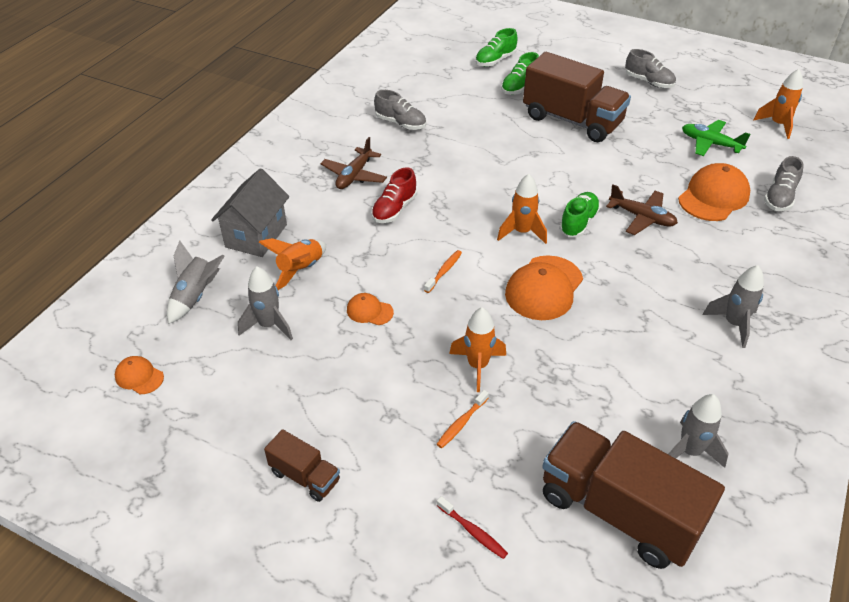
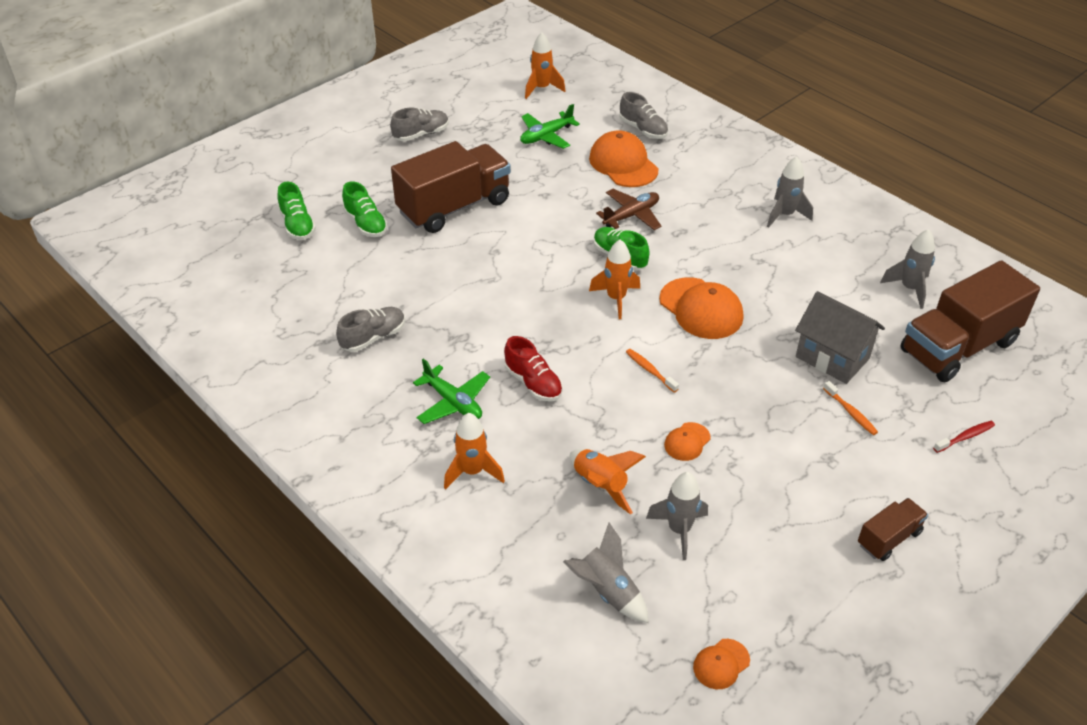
camera: 70 degrees left, 0 degrees up
(256, 236) = (522, 515): grey house -> grey house (832, 357)
(354, 175) = (453, 402): brown plane -> green plane
(477, 366) = (786, 382): orange rocket -> orange rocket (472, 472)

